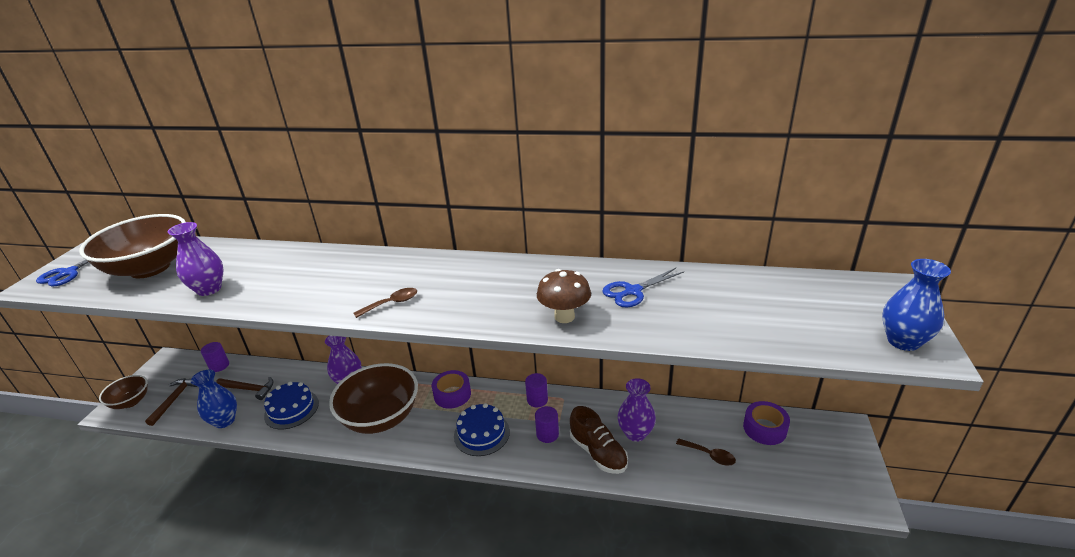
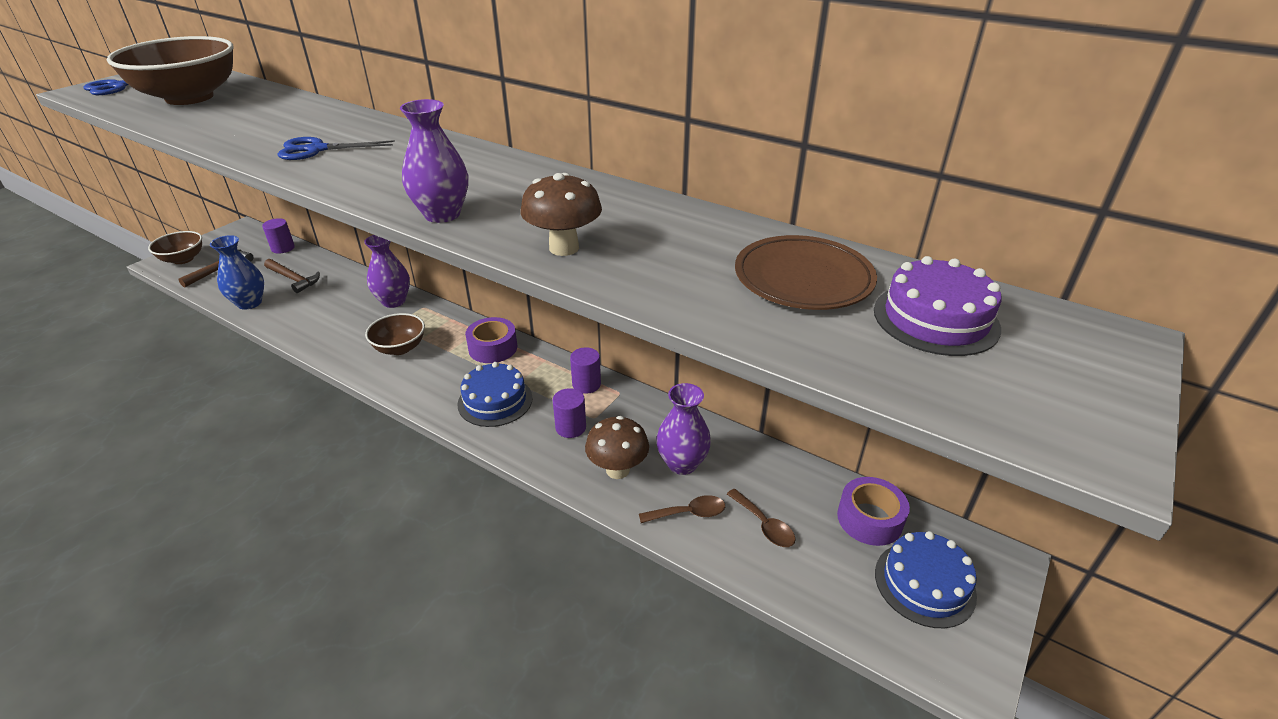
camera: 20 degrees right, 5 degrees up
(209, 289) = (219, 128): purple vase -> purple vase (442, 214)
(291, 409) = (318, 311): blue cake -> blue cake (924, 583)
(381, 417) = (400, 348): brown bowl -> brown bowl, size x0.53
(392, 303) = (380, 184): brown spoon -> brown spoon (689, 513)
(598, 453) = (617, 470): brown shoe -> brown mushroom
(632, 291) = (685, 242): blue scissors -> blue scissors (317, 149)
(718, 297) = (803, 279): none -> brown plate
(804, 302) = (935, 319): none -> purple cake
(903, 341) = (1062, 419): blue vase -> none

